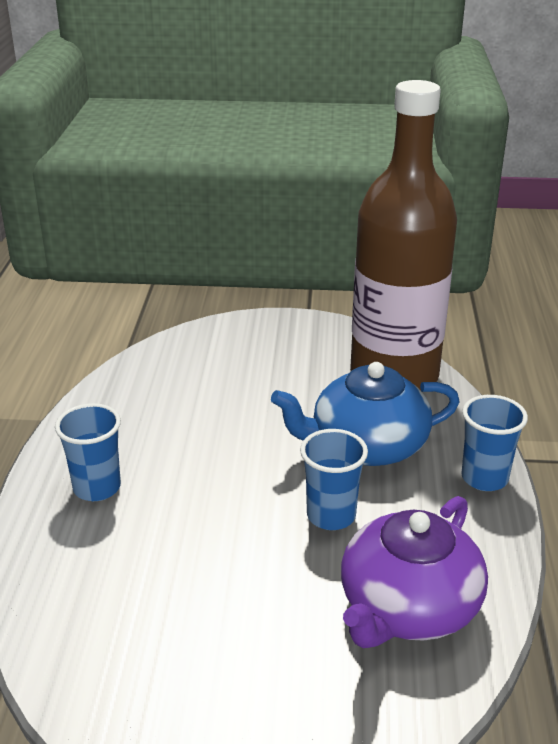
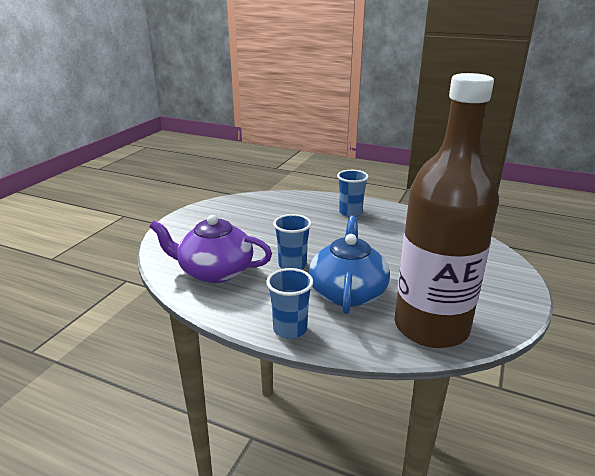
camera: 110 degrees right, 5 degrees down
(408, 607) = (215, 271): purple teapot -> purple teapot turned 45 degrees counterclockwise

